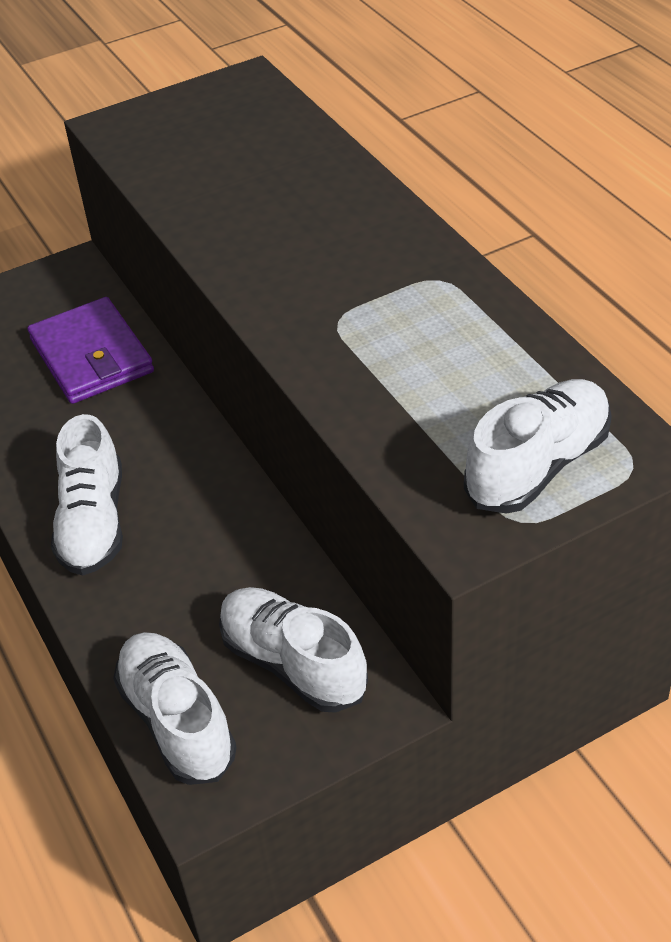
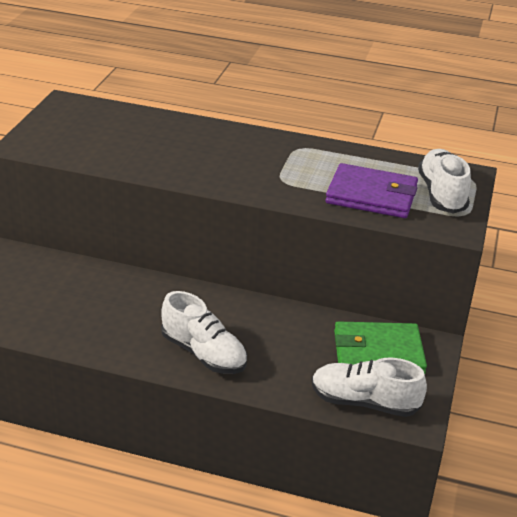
camera: 50 degrees left, 10 degrees down
(92, 356) = (86, 287): purple wallet -> purple wallet (372, 195)
(293, 663) = (378, 353): white shoe -> green wallet

